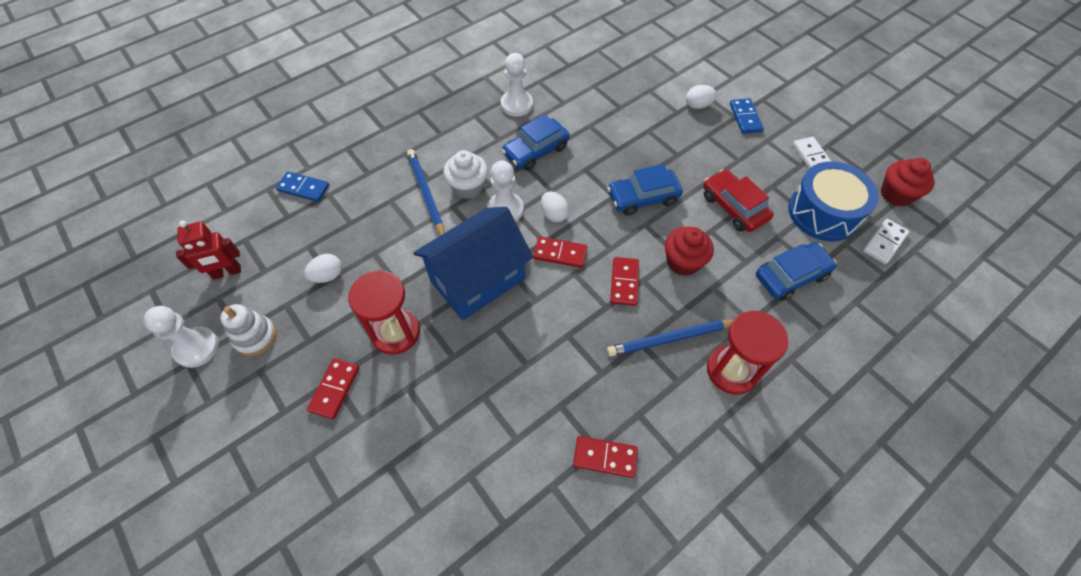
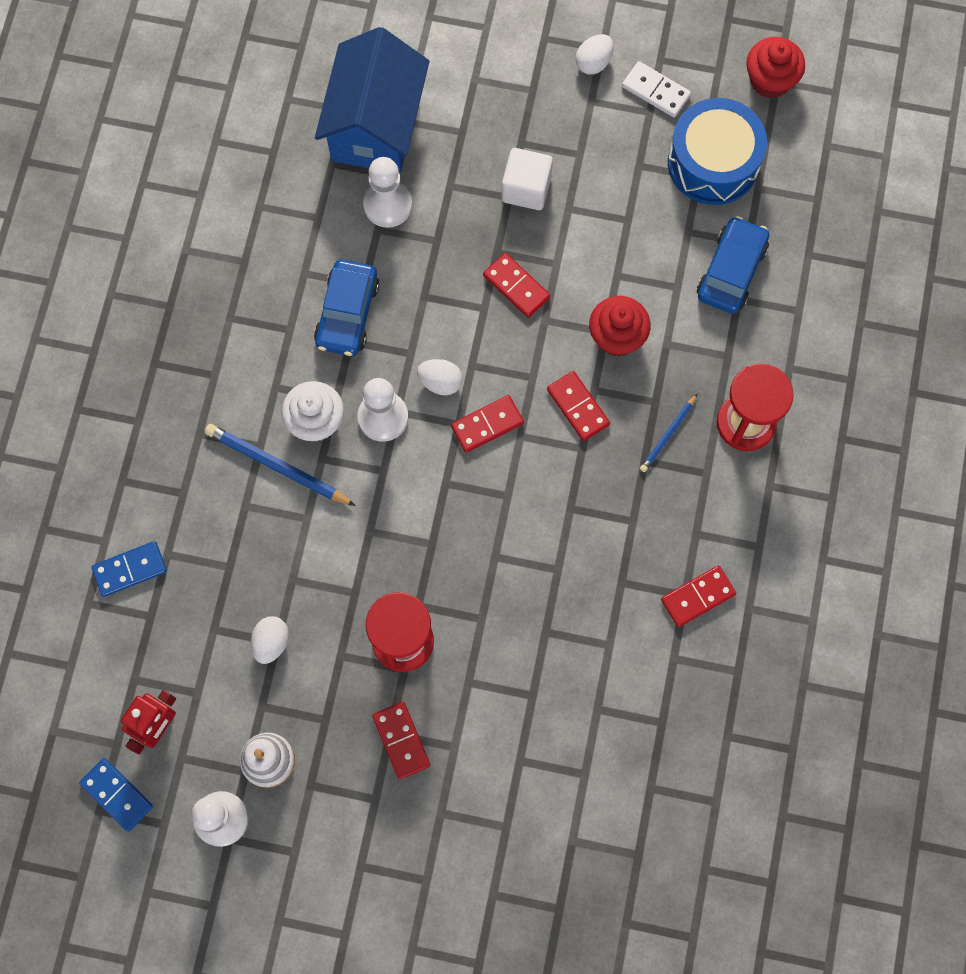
camera: 40 degrees left, 15 degrees up
(477, 280) = (430, 521): blue house -> blue house (376, 126)
(516, 105) = (265, 263): white pawn -> white pawn (387, 205)
(643, 197) = (516, 286): blue car -> red domino
(670, 339) = (668, 434): blue pencil -> blue pencil, size x0.58
(691, 157) = (526, 188): none -> white cube
(698, 105) = (478, 103): white egg -> white egg (593, 62)
(733, 207) = (619, 225): red car -> none
(745, 117) = (544, 83): blue domino -> blue domino (116, 795)
(884, 242) = (794, 157): white domino -> none

